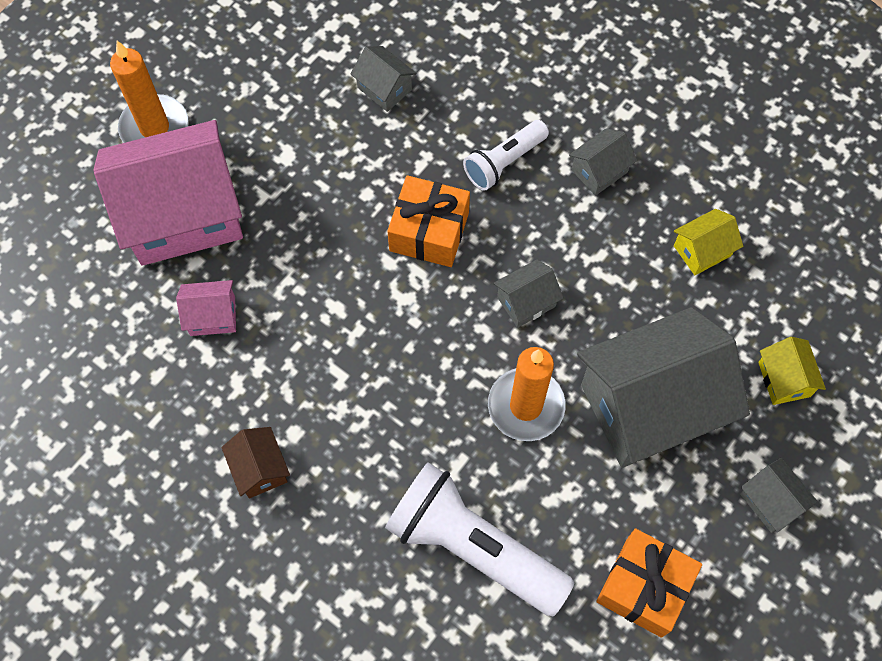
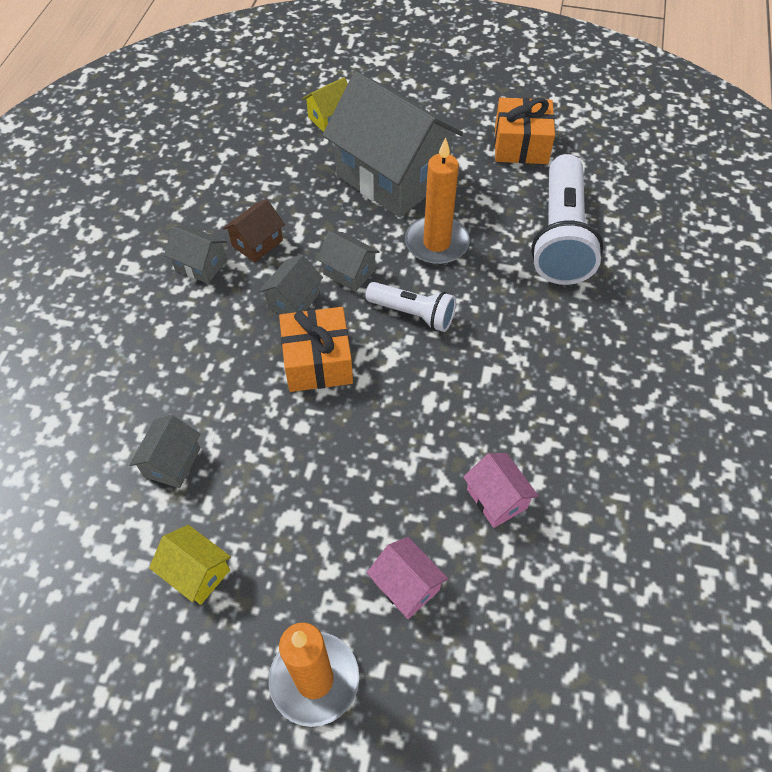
camera: 115 degrees left, 10 degrees down
(183, 214) = (406, 585): pink house -> pink house, size x0.43
(260, 469) = (603, 393): brown house -> brown house (257, 243)
(504, 162) = (220, 333): white flashlight -> white flashlight (413, 314)
(702, 251) = (248, 184): yellow house -> yellow house (197, 572)
(771, 501) = (422, 104): grey house -> grey house (293, 300)

